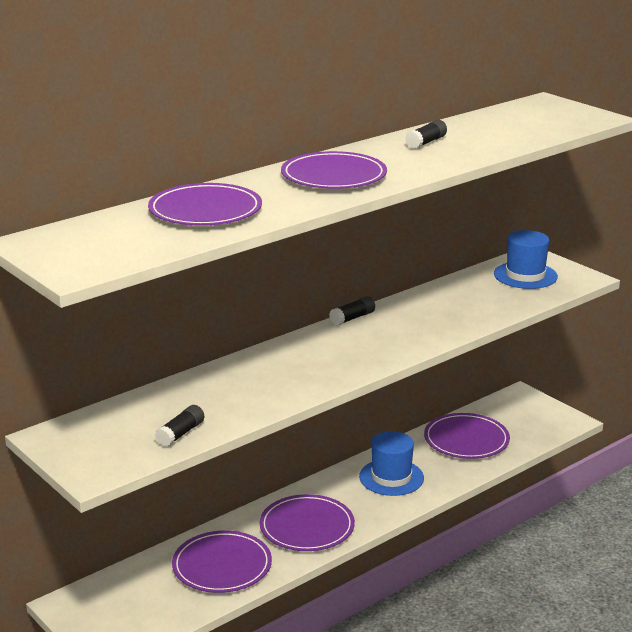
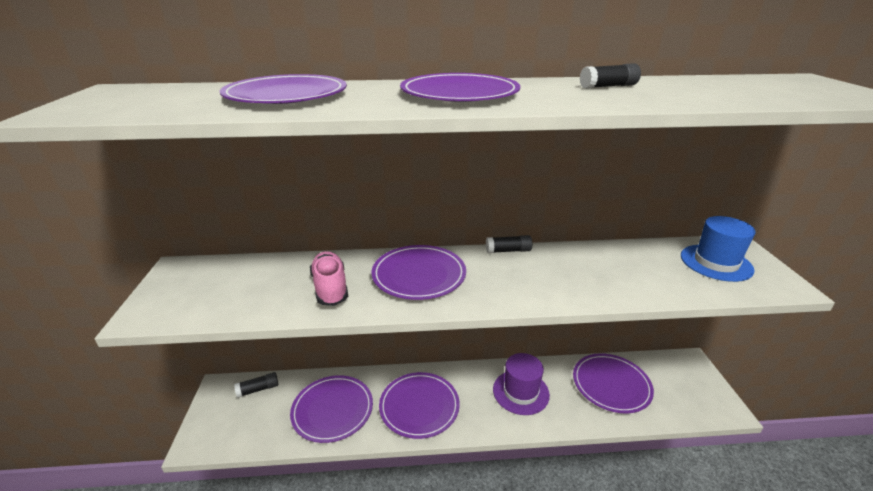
camera: 35 degrees right, 5 degrees up
(180, 434) = (247, 305): black glue stick -> black glue stick (258, 389)
(235, 397) = (330, 288): none -> pink shoe
(299, 362) = (419, 275): none -> purple plate
(391, 477) = (520, 392): blue hat -> purple hat

